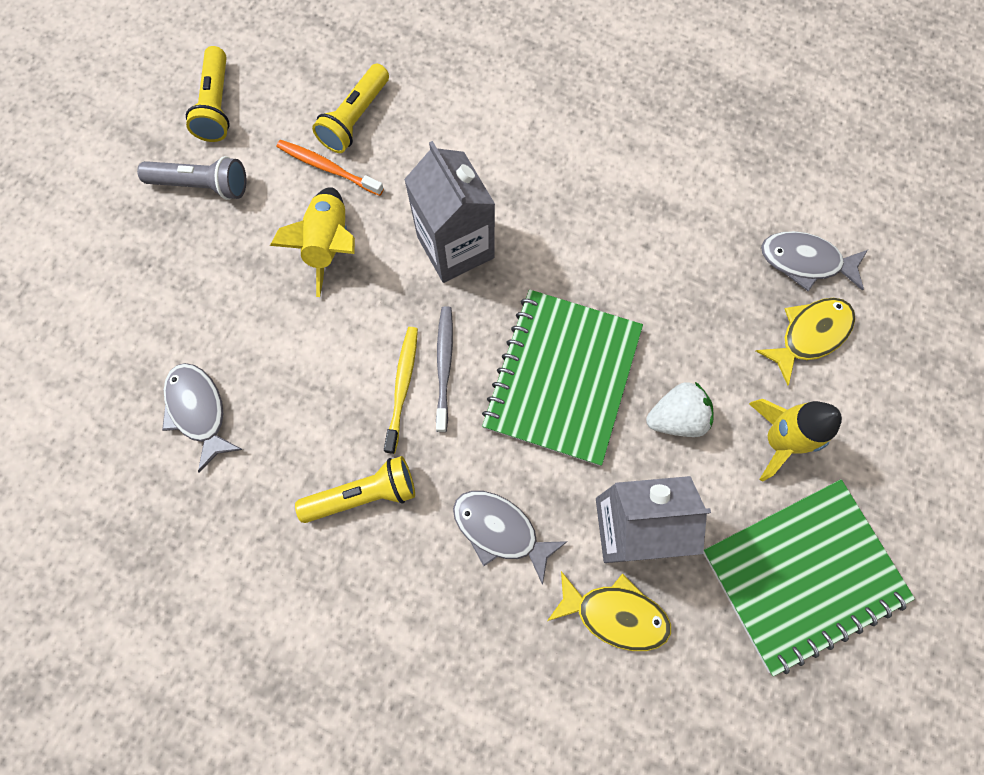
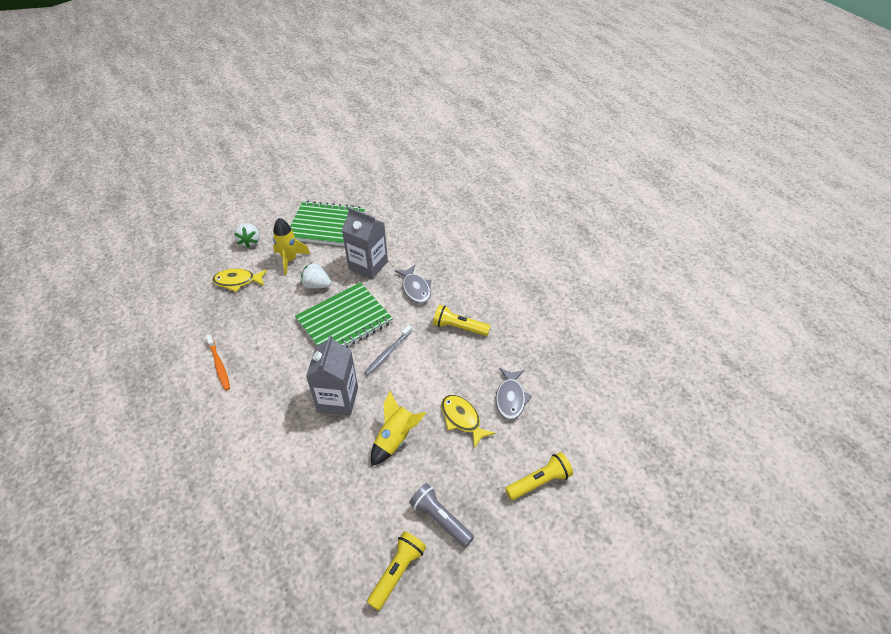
camera: 145 degrees left, 25 degrees down
(327, 167) = (364, 483): orange toothbrush -> orange toothbrush (219, 365)
(355, 119) = (326, 504): yellow flashlight -> yellow flashlight (539, 482)
(402, 386) = (412, 356): yellow toothbrush -> none
(615, 614) = (398, 248): yellow fish -> yellow fish (462, 419)
(805, 261) = (205, 304): grey fish -> none
(892, 430) = (250, 241): none -> white strawberry

